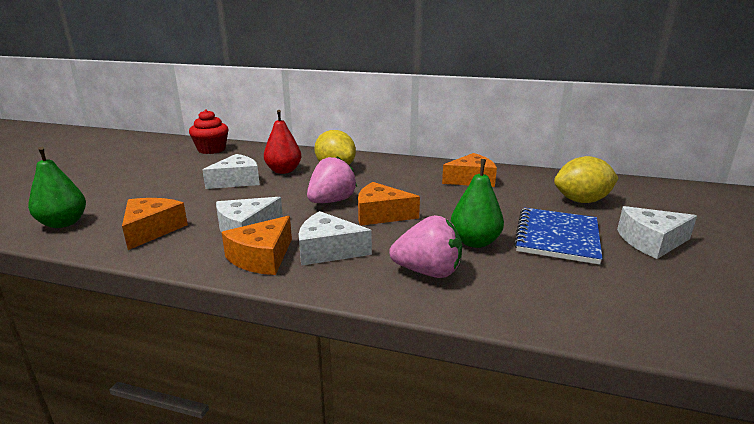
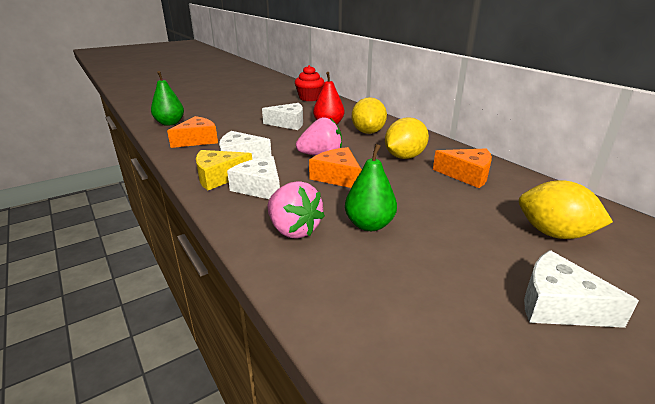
camera: 40 degrees right, 5 degrees up
(262, 257) = (219, 177): orange cheese -> yellow cheese
(404, 180) = (404, 157): none -> yellow lemon
(557, 237) = (454, 253): blue notebook -> none

